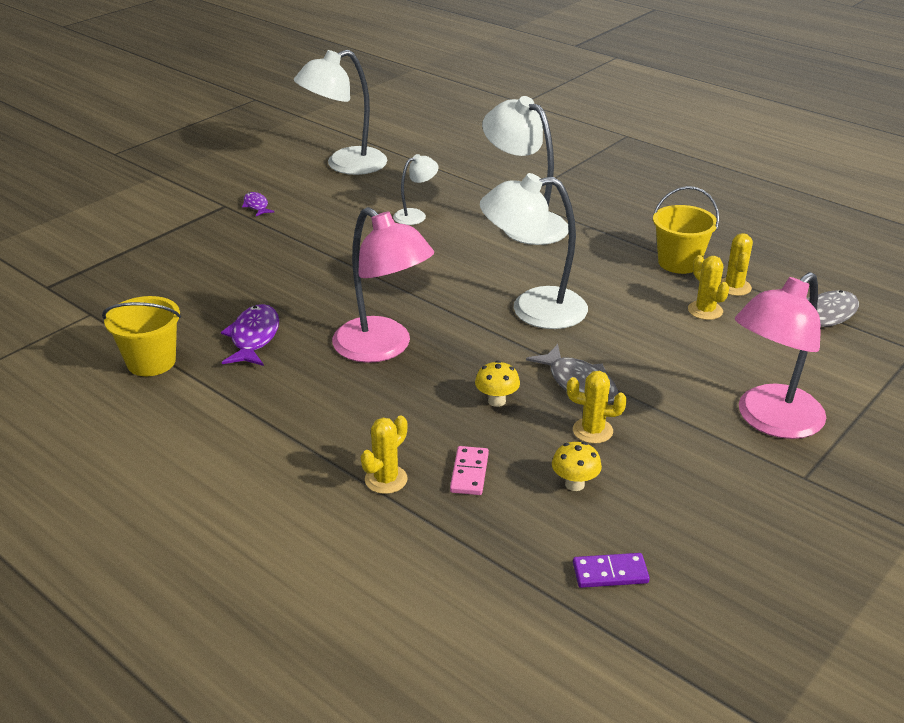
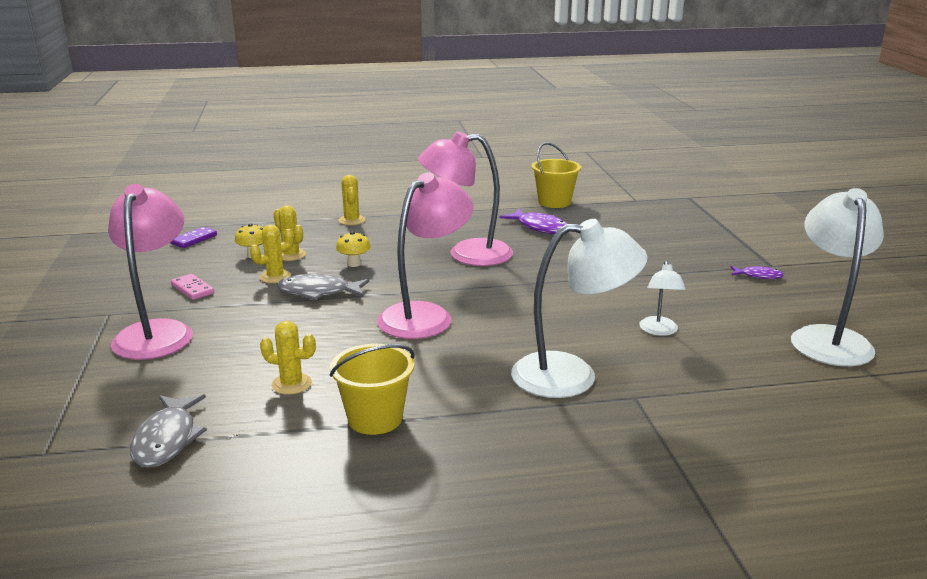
camera: 130 degrees right, 10 degrees down
(469, 473) = (316, 237): pink domino -> pink domino (192, 289)
(533, 309) = (425, 315): white lamp -> pink lamp
(734, 287) = (290, 422): yellow cactus -> yellow cactus (291, 255)

